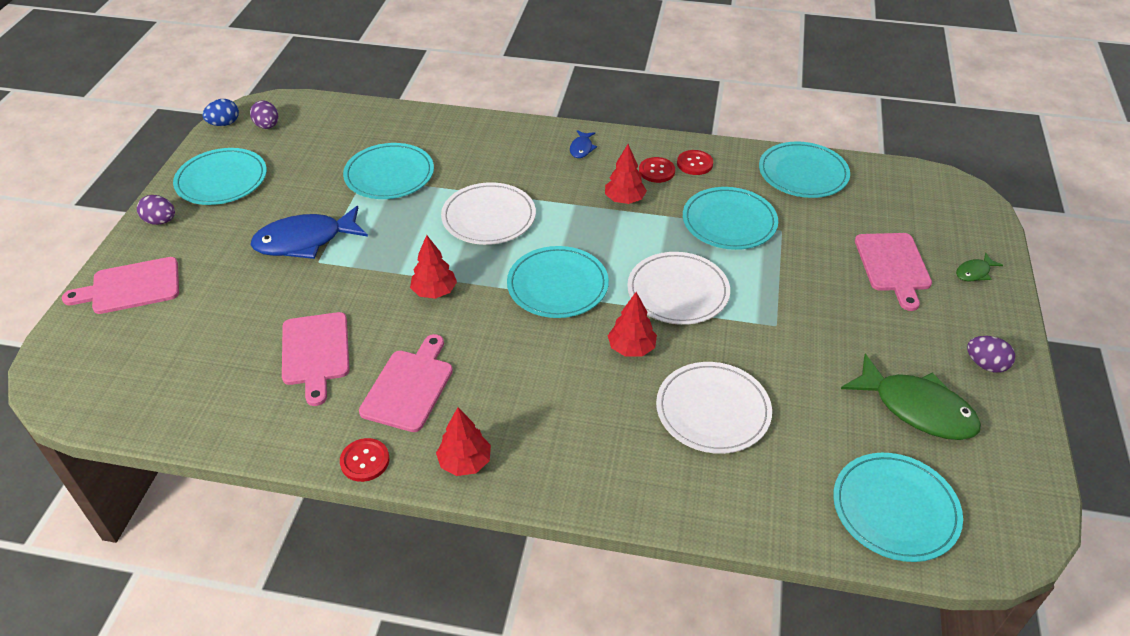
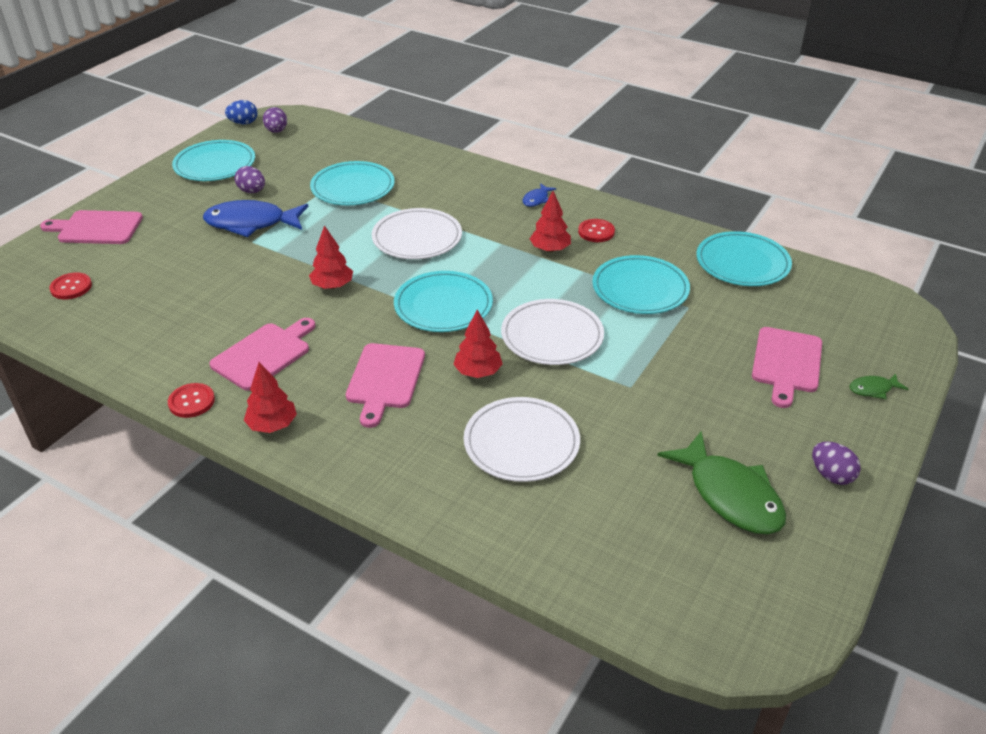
camera: 20 degrees right, 5 degrees down
(160, 221) = (149, 185): purple egg -> purple egg (252, 191)
(315, 353) = (205, 309): pink cutting board -> pink cutting board (385, 379)
(694, 164) = (637, 233): red button -> red button (71, 287)
(895, 509) = (649, 577): turquoise plate -> none

